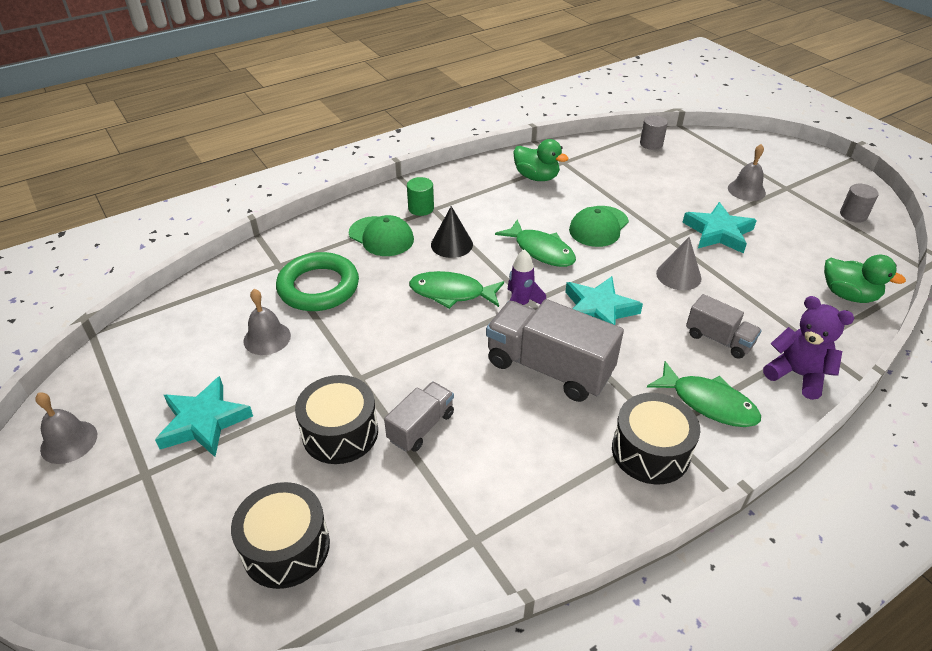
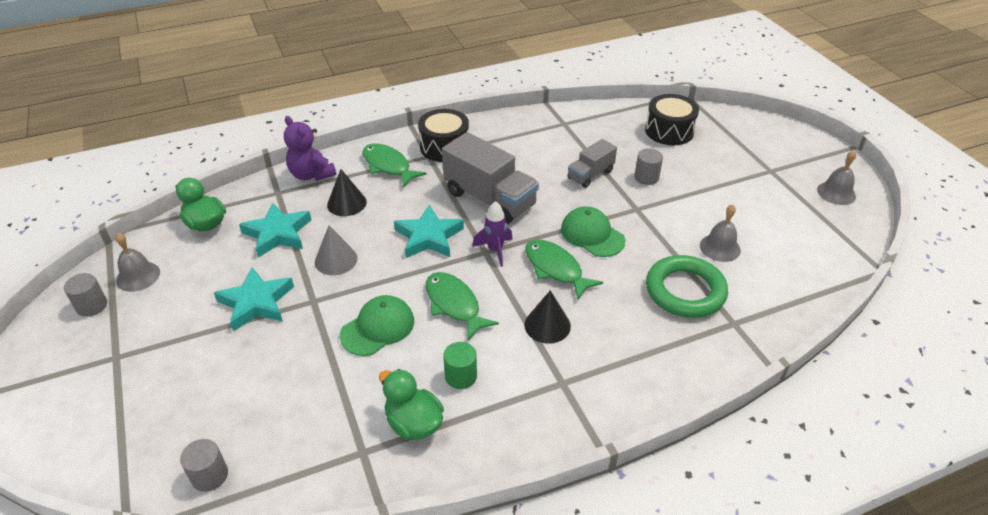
camera: 170 degrees left, 0 degrees up
(204, 422) = (745, 194): turquoise star -> turquoise star (278, 233)
(340, 432) = (646, 177): black drum -> grey cylinder
(381, 236) = (625, 347): green cap -> green cap (592, 235)
(421, 208) = (577, 385): green cylinder -> green cylinder (461, 376)
(451, 293) = (555, 269): green fish -> green fish turned 150 degrees counterclockwise
(719, 339) = (346, 203): grey truck -> black cone
(746, 190) = (167, 359): grey bell -> grey bell (138, 276)

